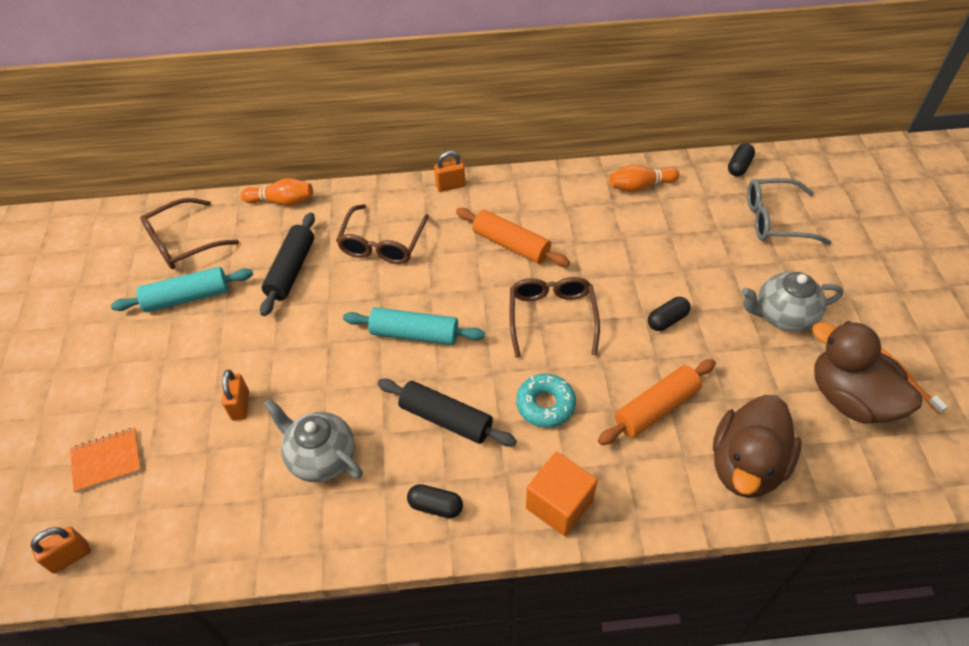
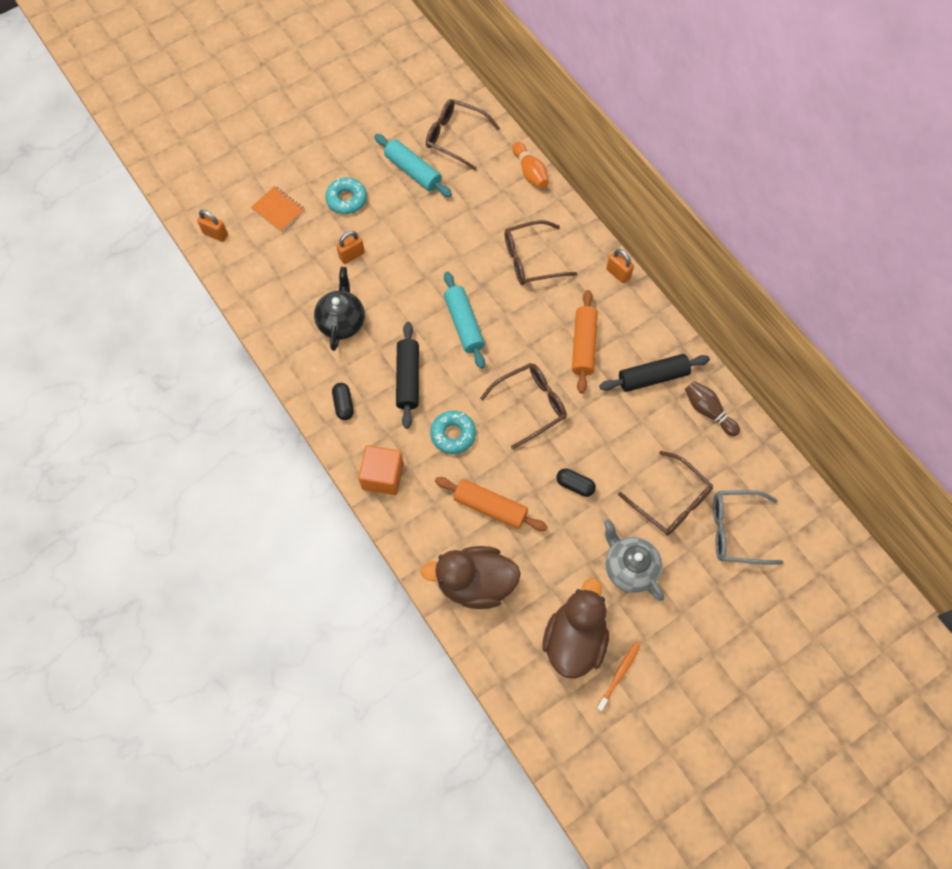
camera: 60 degrees right, 15 degrees up
(162, 378) = (346, 199): none -> turquoise donut
(291, 270) = (472, 217): black rolling pin -> black rolling pin (652, 377)
(320, 457) = (342, 322): grey teapot -> black teapot
(640, 186) = (708, 411): orange bowling pin -> brown bowling pin
(722, 252) = (671, 501): none -> brown glasses
(739, 166) = (785, 481): black capsule -> none
(775, 220) = (736, 530): grey glasses -> grey glasses turned 60 degrees counterclockwise

